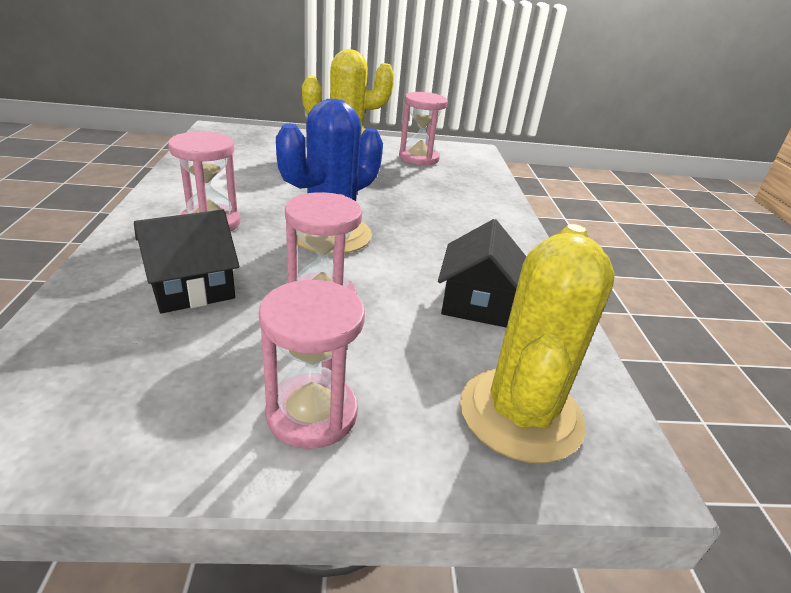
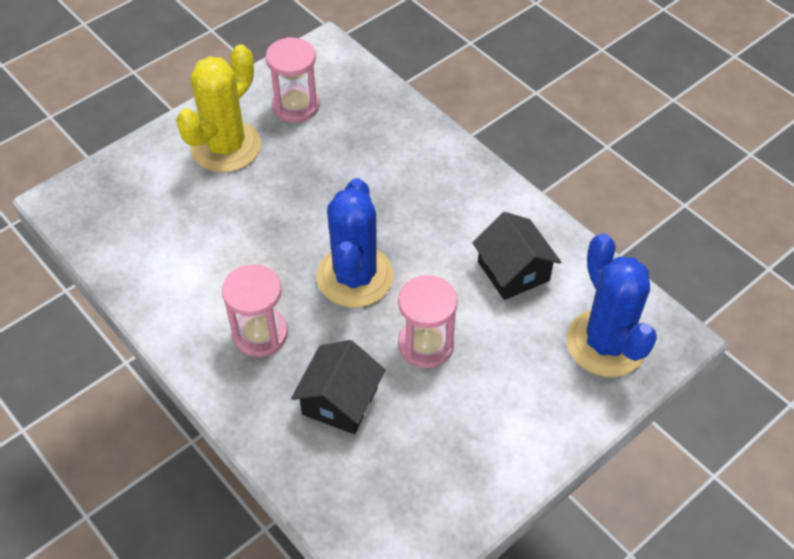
camera: 35 degrees left, 20 degrees up
(312, 413) = (515, 426): pink hourglass -> none
(520, 414) = (606, 343): yellow cactus -> blue cactus

